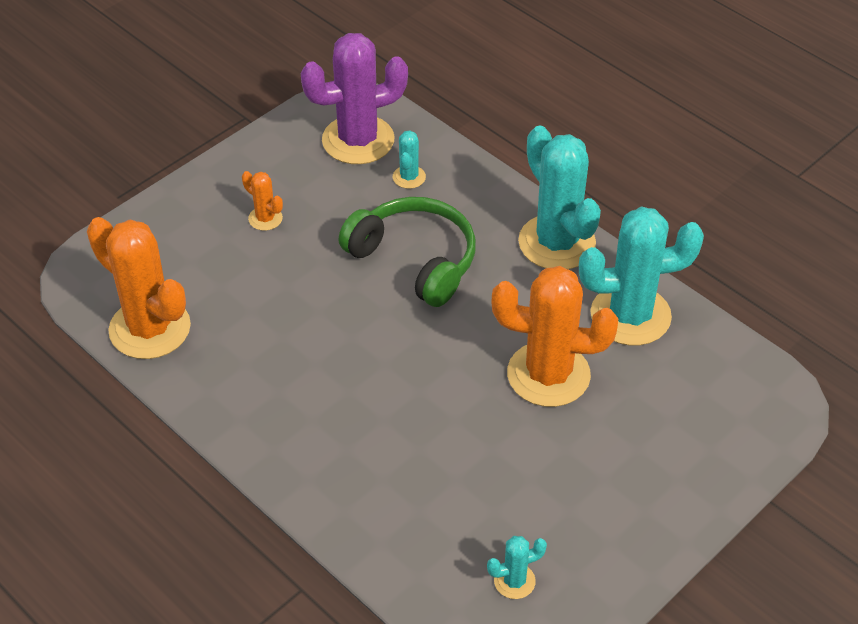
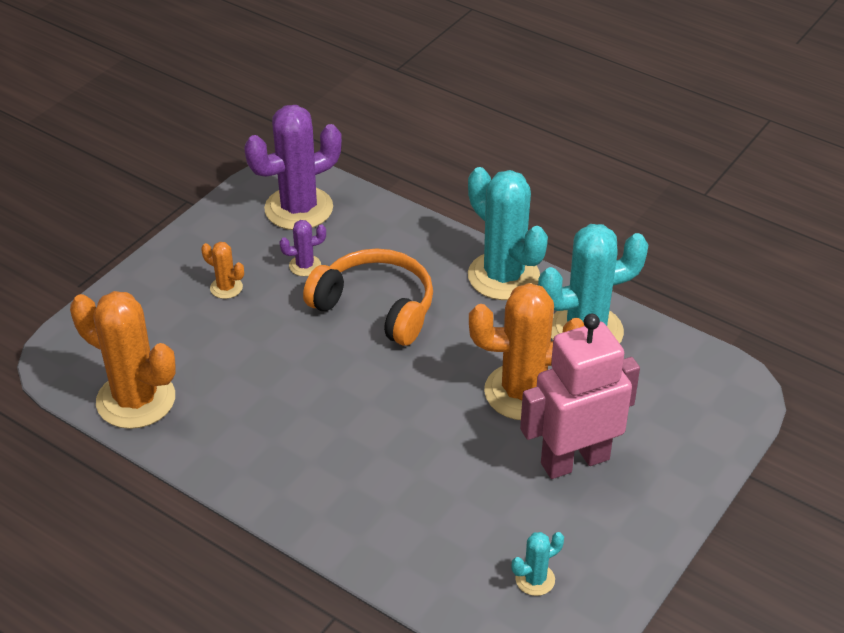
camera: 10 degrees left, 5 degrees down
(351, 204) = (305, 266): none -> purple cactus
(409, 177) = (354, 235): turquoise cactus -> none
(415, 260) = (376, 307): green headphones -> orange headphones
(585, 458) = (574, 460): none -> pink robot

